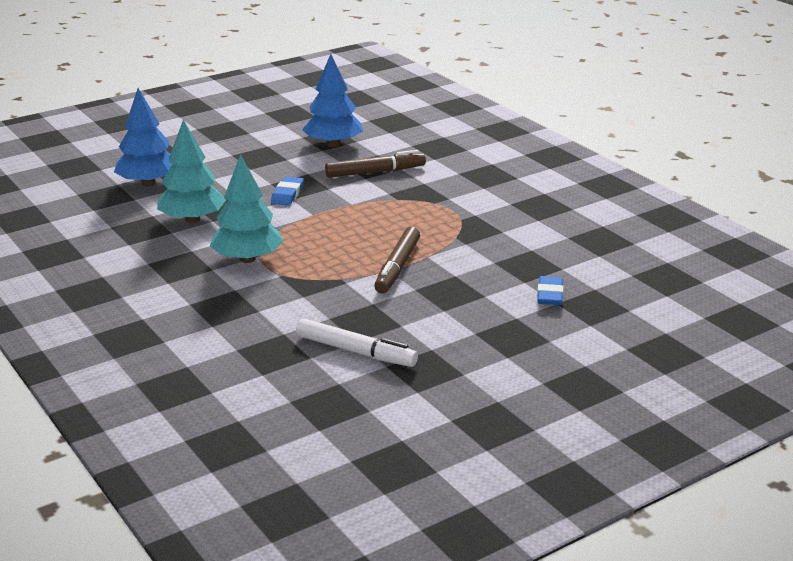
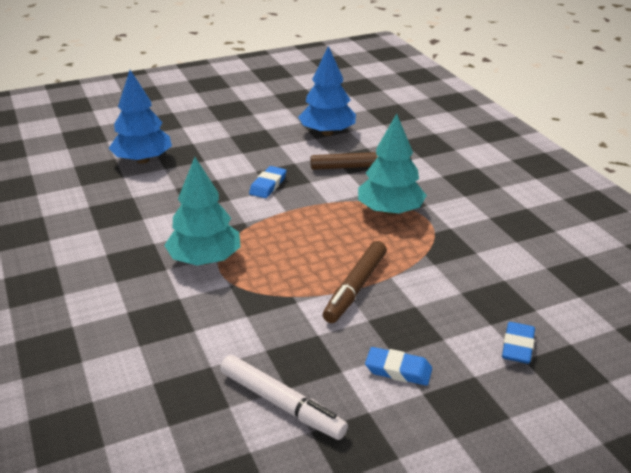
camera: 10 degrees right, 5 degrees up
(192, 219) = (168, 206): turquoise tree -> turquoise tree (390, 211)
(450, 320) = (398, 370): none -> blue eraser

